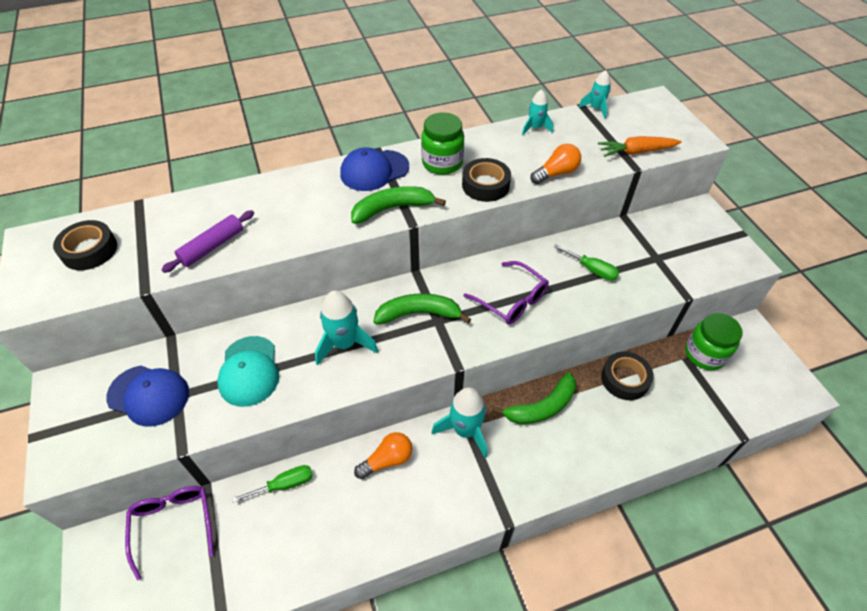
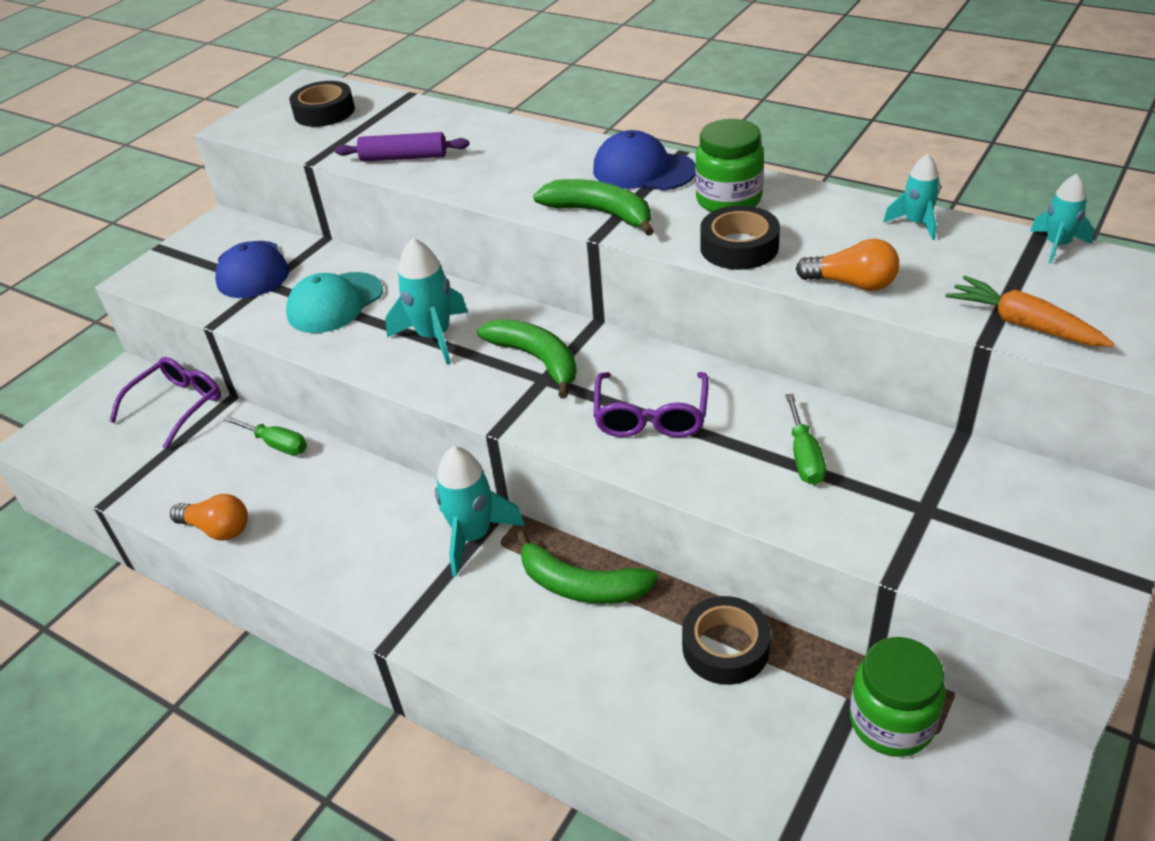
camera: 55 degrees right, 10 degrees down
(387, 460) = (372, 497): orange light bulb -> orange light bulb (217, 529)

